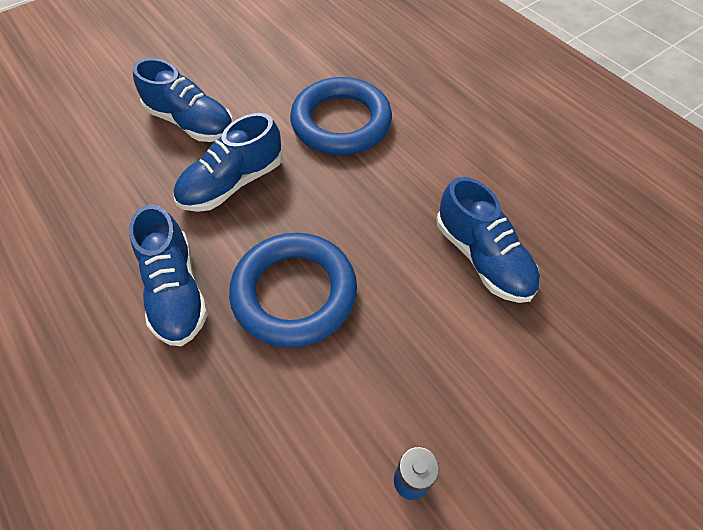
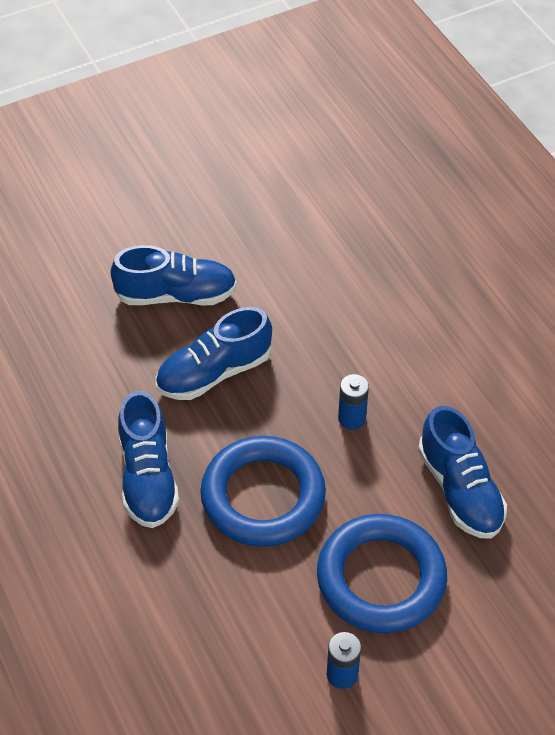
camera: 10 degrees right, 5 degrees down
(191, 123) = (176, 295): blue shoe -> blue shoe turned 45 degrees counterclockwise
(341, 122) = (342, 317): blue ring -> blue ring (381, 578)
(367, 206) = (352, 418): none -> blue battery

